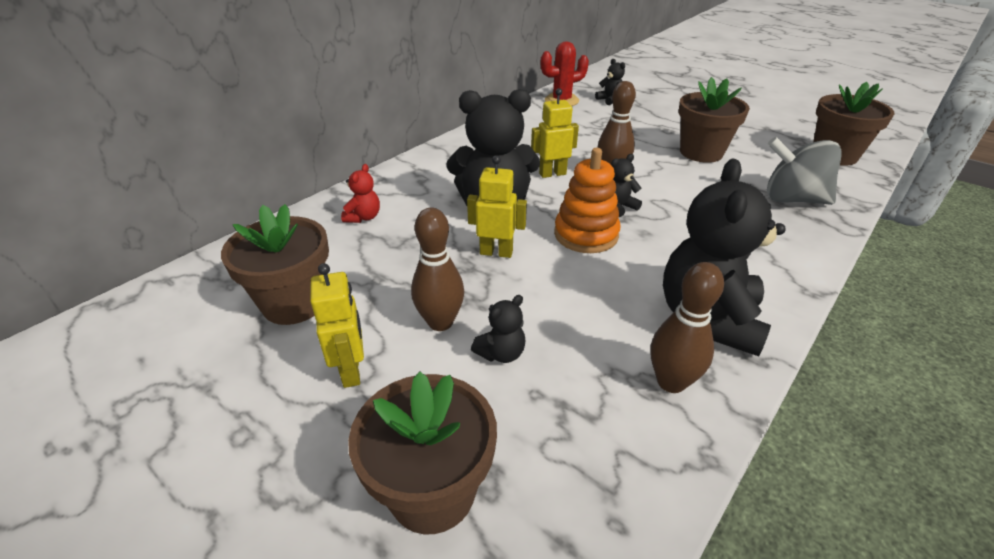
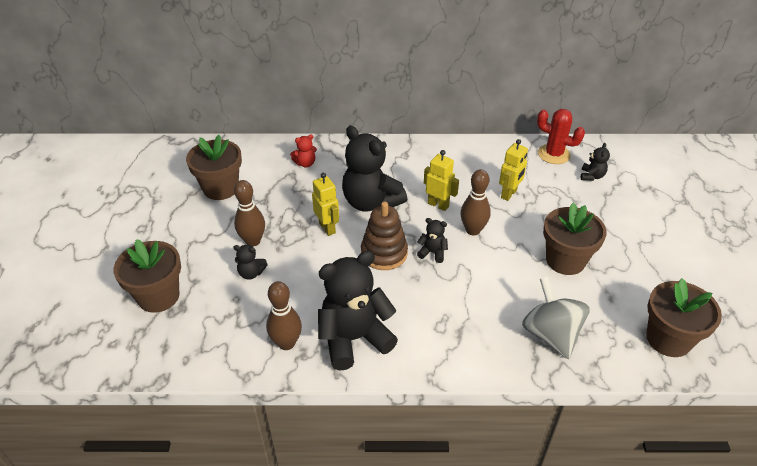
camera: 50 degrees right, 5 degrees up
(351, 371) = (197, 234): yellow robot -> yellow robot (509, 194)
(586, 234) = (384, 253): orange stacking toy -> brown stacking toy

